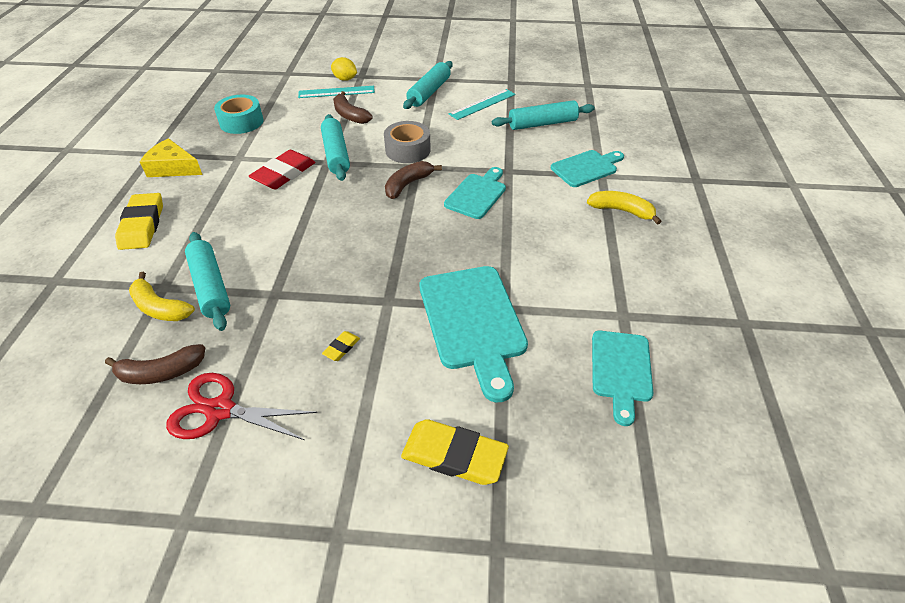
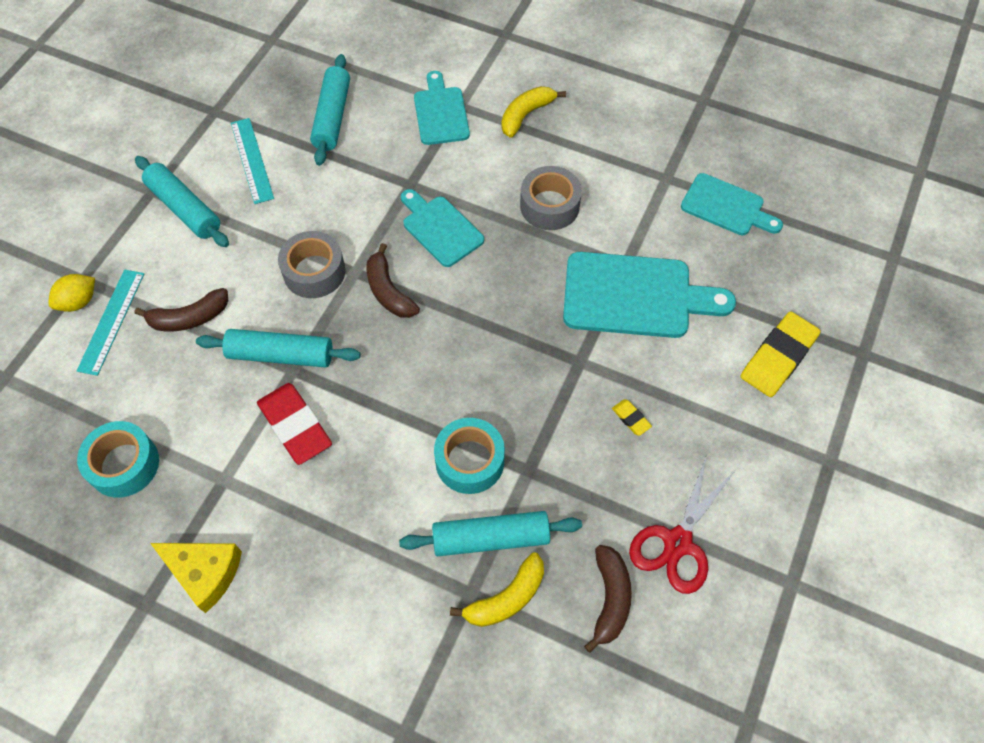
camera: 70 degrees left, 15 degrees up
(142, 225) = (330, 618): yellow eraser -> none
(173, 168) = (204, 572): yellow cheese -> yellow cheese turned 105 degrees counterclockwise
(275, 259) = (469, 461): none -> turquoise tape
(537, 246) = (549, 206): none -> grey tape

